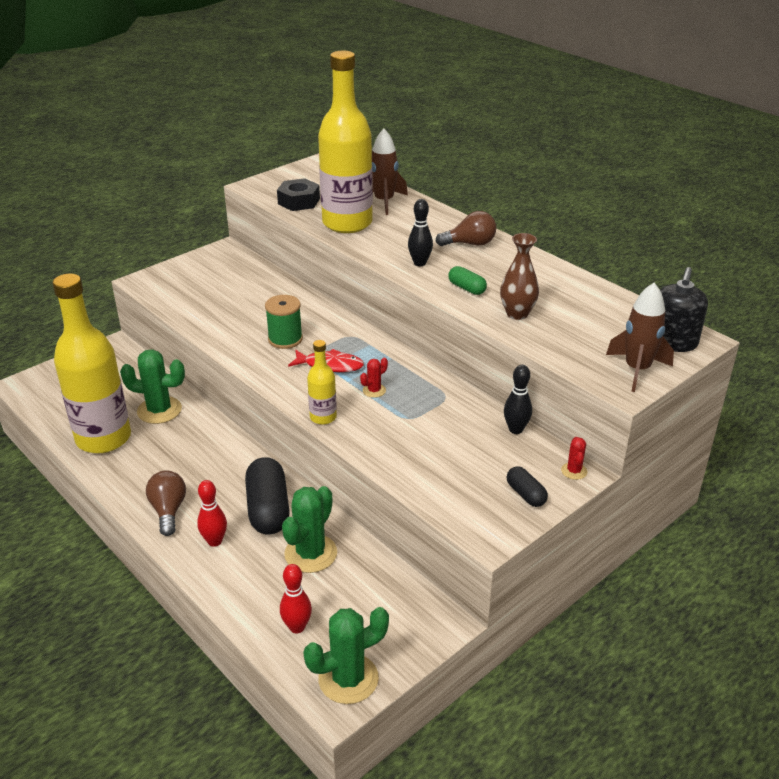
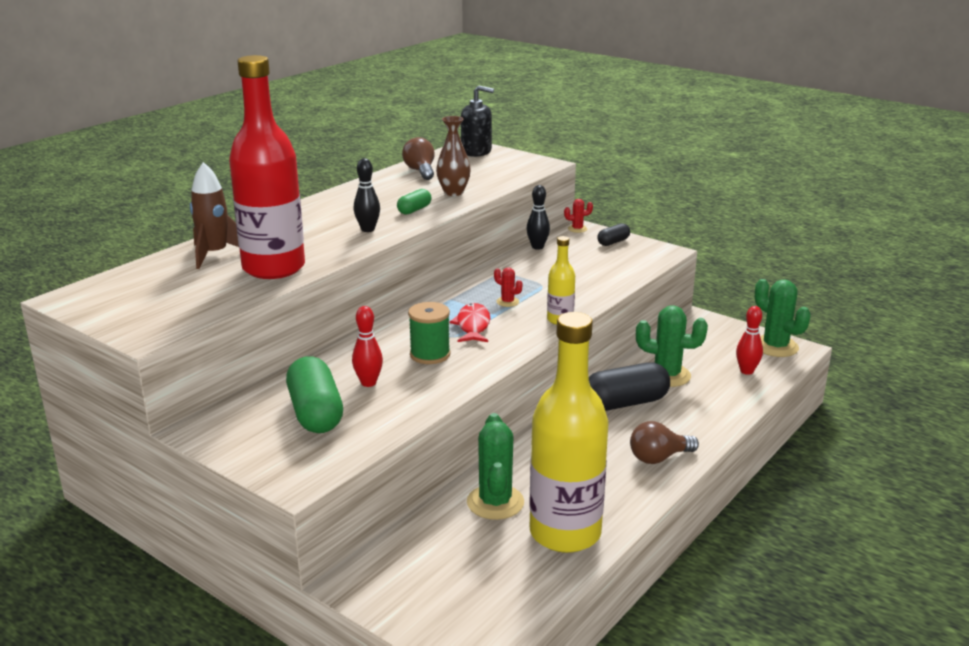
camera: 100 degrees left, 10 degrees down
(215, 541) = (682, 423): red bowling pin -> red bowling pin (368, 383)
(221, 288) = (315, 413): none -> green capsule
(299, 201) = (206, 300): black nut -> none
(347, 223) = (273, 268): yellow bottle -> red bottle
(470, 244) = (322, 212): brown light bulb -> brown light bulb (420, 171)
(637, 370) = (519, 160): brown rocket -> none

